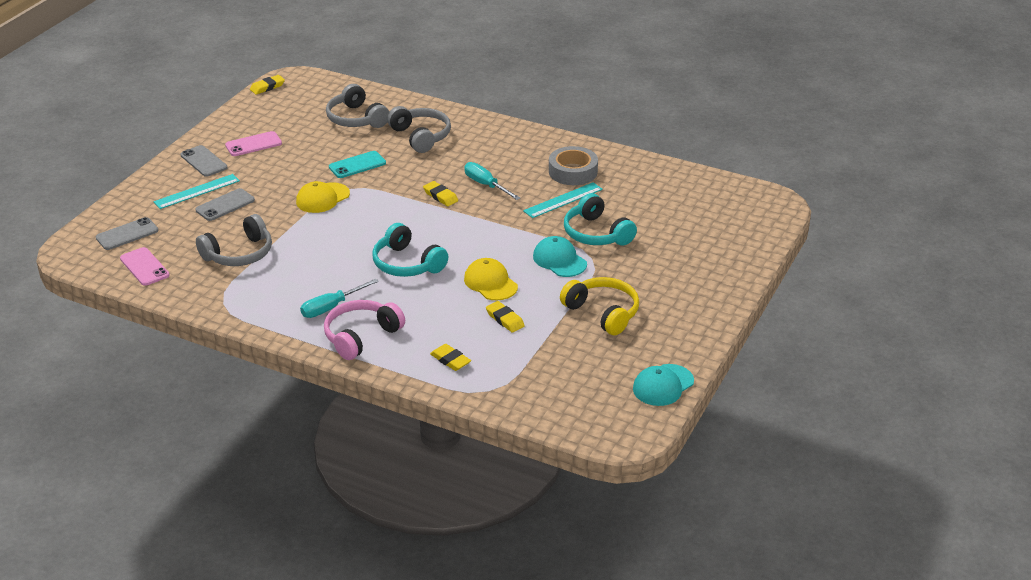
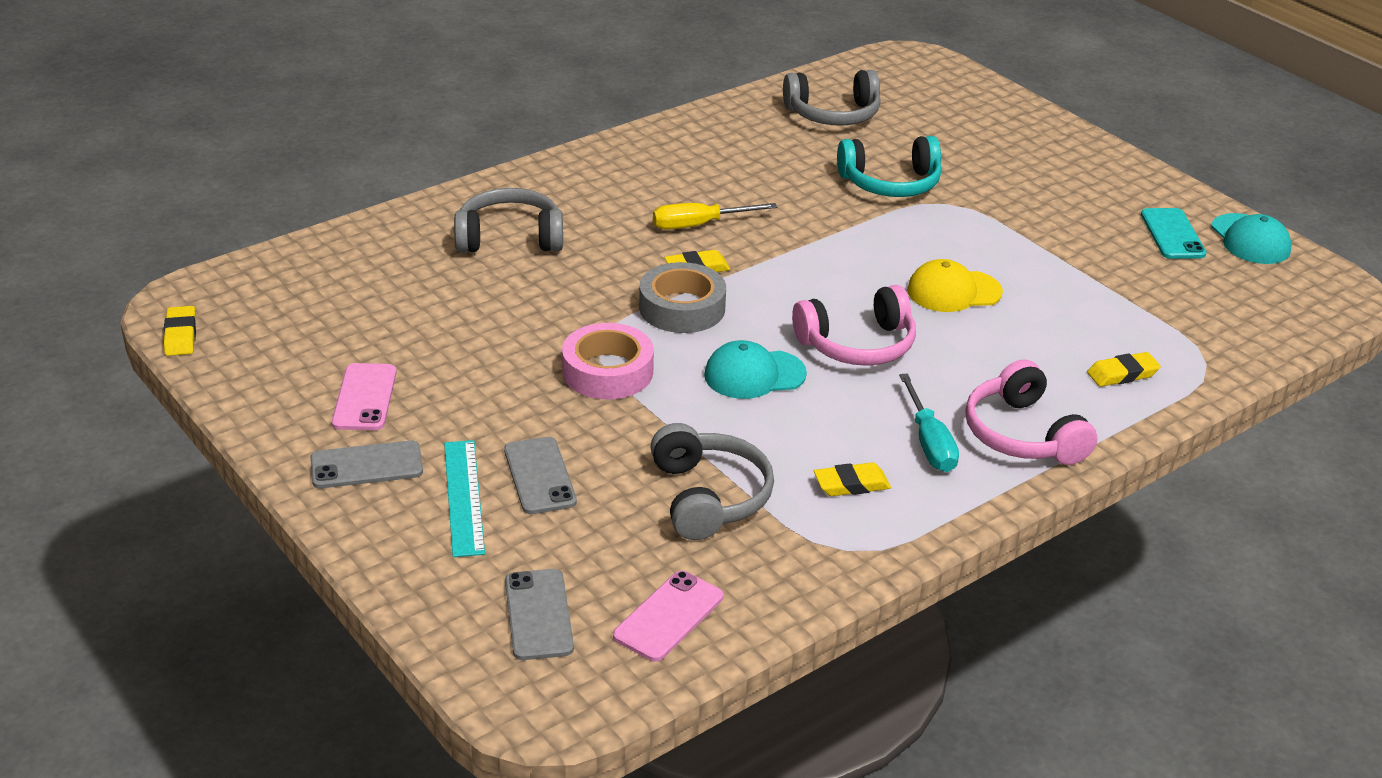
camera: 65 degrees left, 0 degrees up
(144, 267) = (668, 616): pink phone -> pink phone turned 45 degrees counterclockwise
(322, 198) = (607, 371): yellow cap -> pink tape
(356, 119) = (392, 278): grey headphones -> grey headphones (833, 114)
(357, 165) = (538, 314): turquoise phone -> turquoise phone (1172, 234)
(407, 264) = (858, 345): turquoise headphones -> pink headphones
(486, 185) = (699, 225): turquoise screwdriver -> yellow screwdriver
(505, 319) = (1049, 305): yellow eraser -> yellow eraser (851, 484)
(559, 260) = (934, 226): turquoise cap -> turquoise cap (754, 374)
(563, 200) = (790, 181): turquoise ruler -> none
(573, 172) = (724, 154): grey tape -> grey tape (682, 308)
(603, 313) = (1075, 232): yellow headphones -> none

